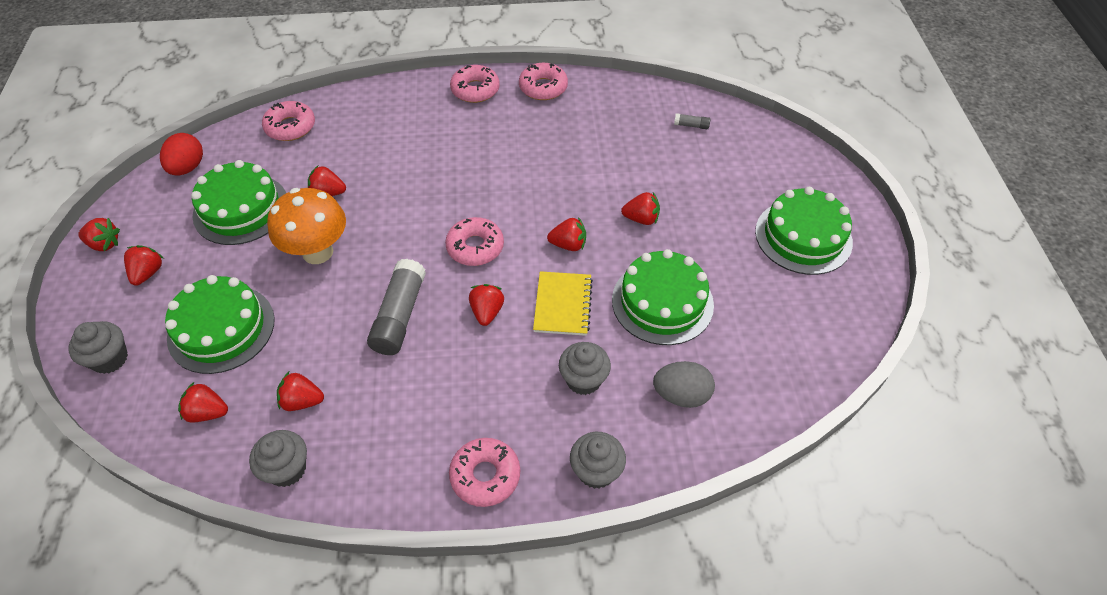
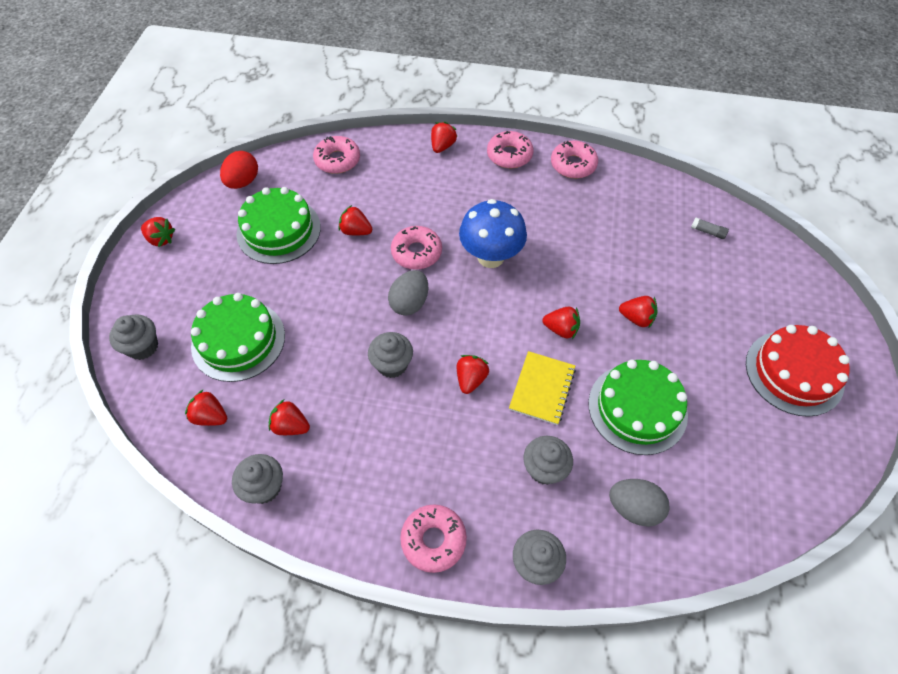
camera: 15 degrees right, 5 degrees up
(148, 273) = (190, 274): red strawberry -> red strawberry (442, 146)
(317, 252) = (334, 286): orange mushroom -> none
(399, 316) = (392, 364): grey glue stick -> grey cupcake
(404, 252) = (409, 303): none -> grey egg
(475, 247) = (474, 312): pink donut -> pink donut (416, 252)
(479, 190) = (490, 257): none -> blue mushroom
(803, 236) = (794, 372): green cake -> red cake

